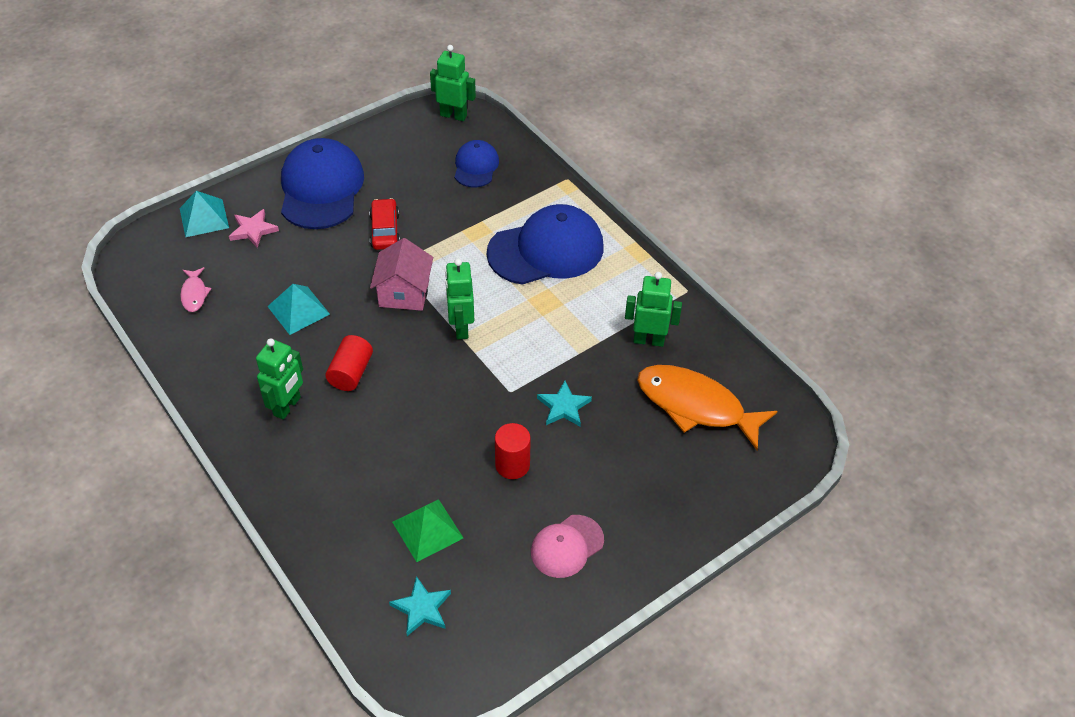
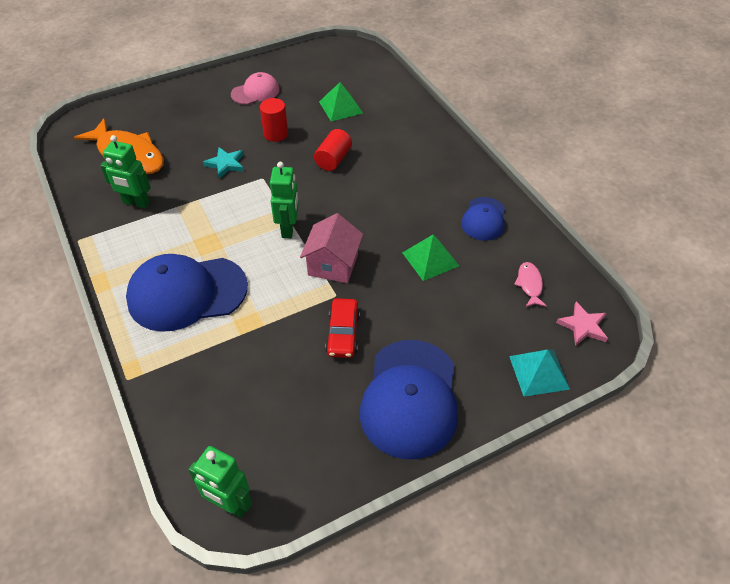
camera: 170 degrees left, 0 degrees up
(253, 230) = (482, 350): pink star -> pink star (583, 326)
(287, 406) = (435, 184): green robot -> none
(298, 310) = (430, 259): turquoise pyramid -> green pyramid
(351, 373) = (385, 203): red cylinder -> red cylinder (333, 159)
(422, 608) = (350, 75): turquoise star -> none
(476, 166) = (225, 410): blue cap -> blue cap (484, 219)

